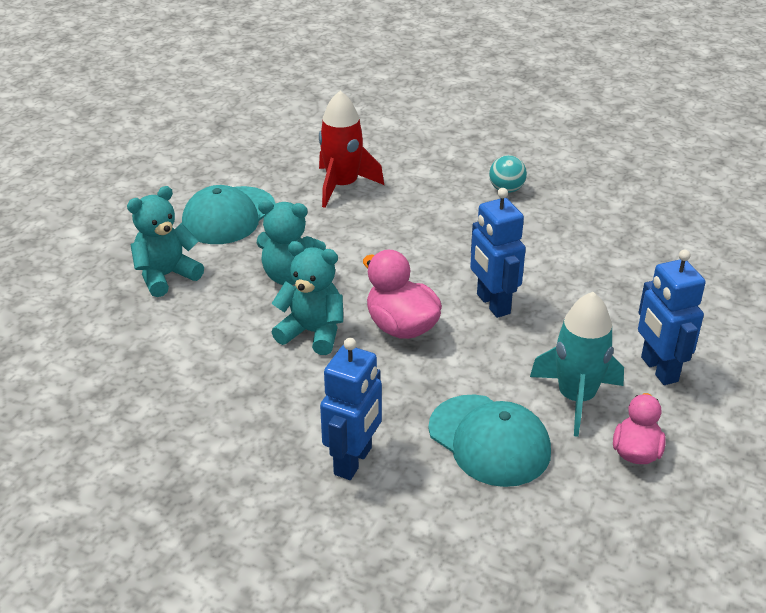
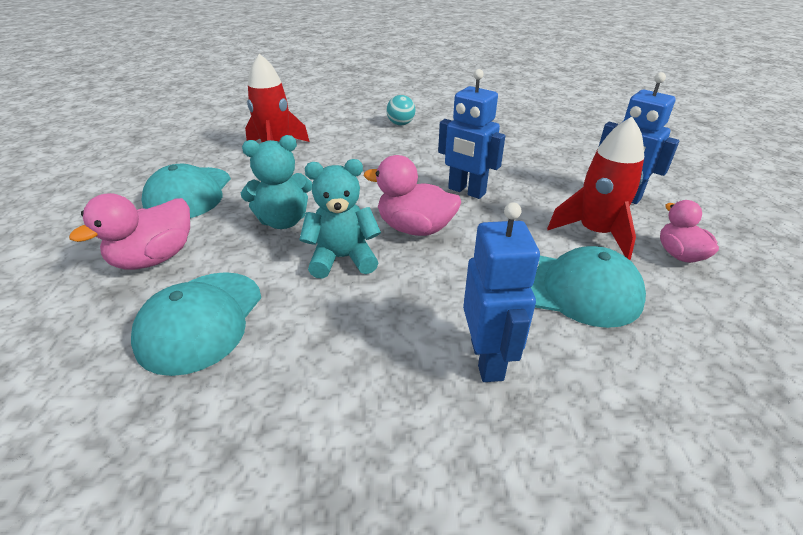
camera: 30 degrees left, 0 degrees up
(166, 276) = (155, 258): turquoise teddy bear -> pink duck
(170, 344) = (201, 321): none -> turquoise cap
(576, 398) = (595, 233): turquoise rocket -> red rocket

